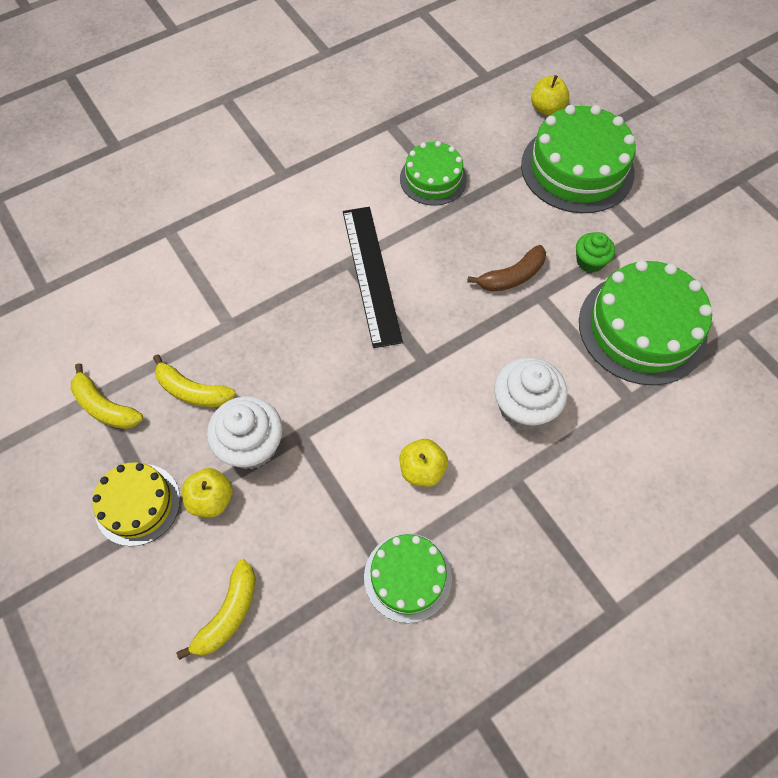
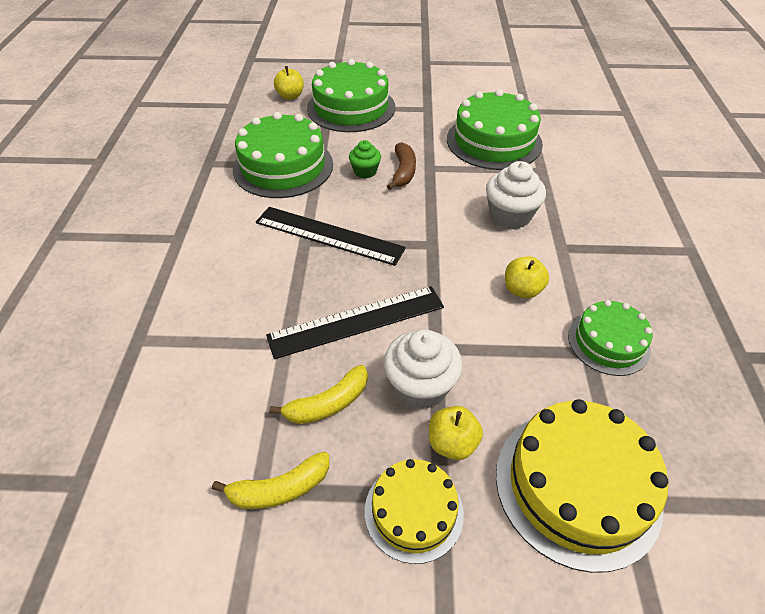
camera: 55 degrees left, 15 degrees down
(228, 613) = (577, 486): yellow banana -> yellow cake
(287, 359) = (356, 321): none -> black ruler
(433, 179) = (283, 166): green cake -> green cake, size x1.69
(590, 261) = (425, 136): green cupcake -> green cupcake (365, 171)

